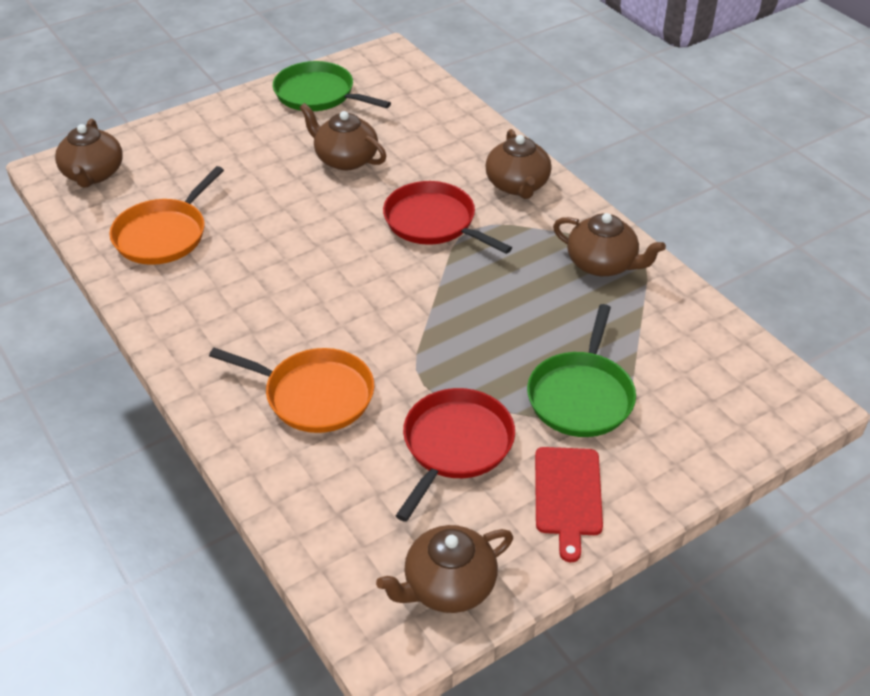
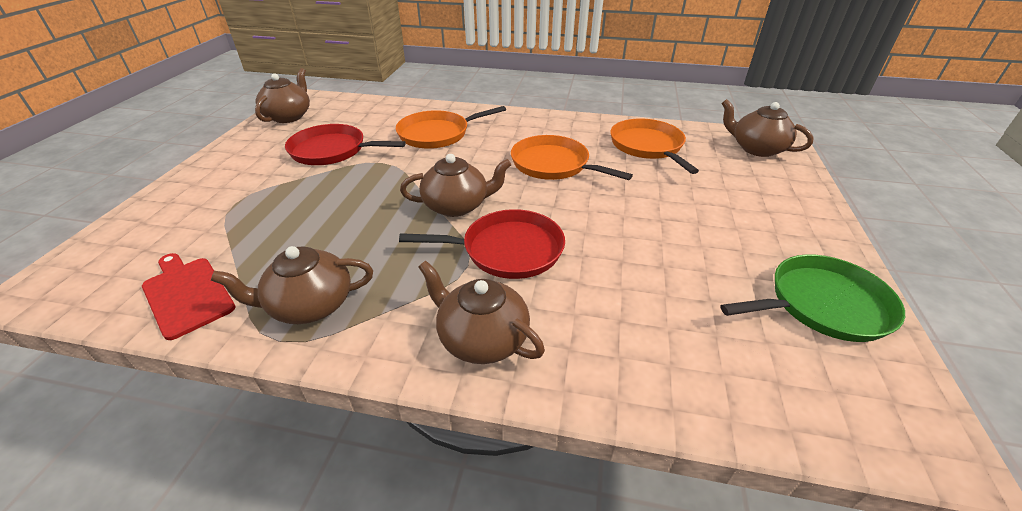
camera: 135 degrees right, 5 degrees down
(277, 271) = (553, 164): none -> orange pan
(345, 159) = (663, 256): brown teapot -> brown teapot (457, 206)
(455, 445) = (332, 150): red pan -> red pan turned 120 degrees clockwise
(568, 496) = (243, 161): red cutting board -> red cutting board (187, 294)
(581, 395) = (264, 203): green pan -> none

